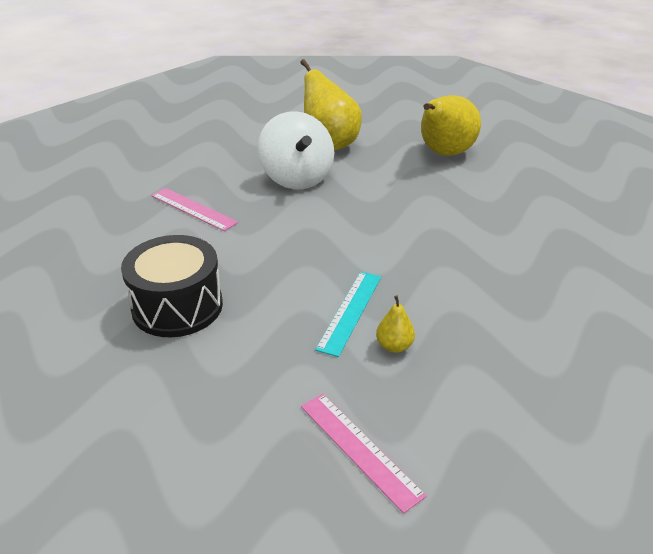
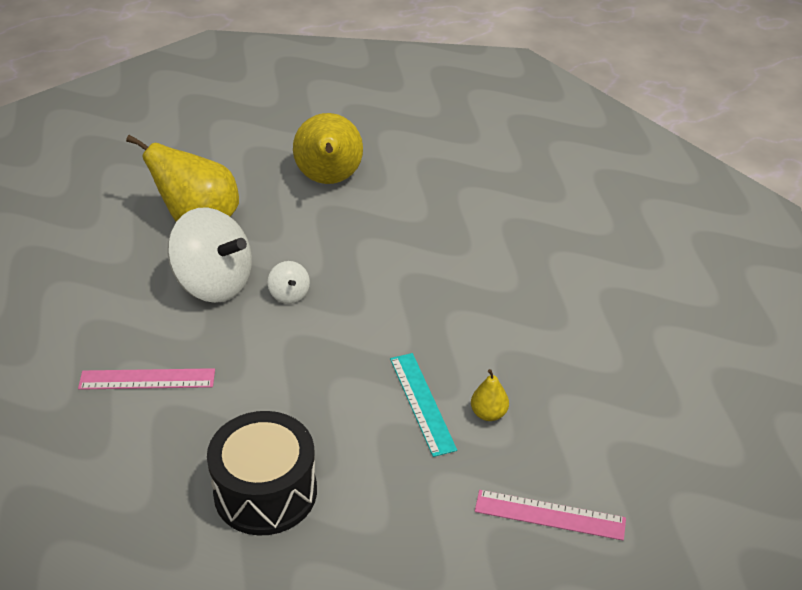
camera: 40 degrees left, 5 degrees up
(337, 204) = (289, 294): none -> white spinning top

